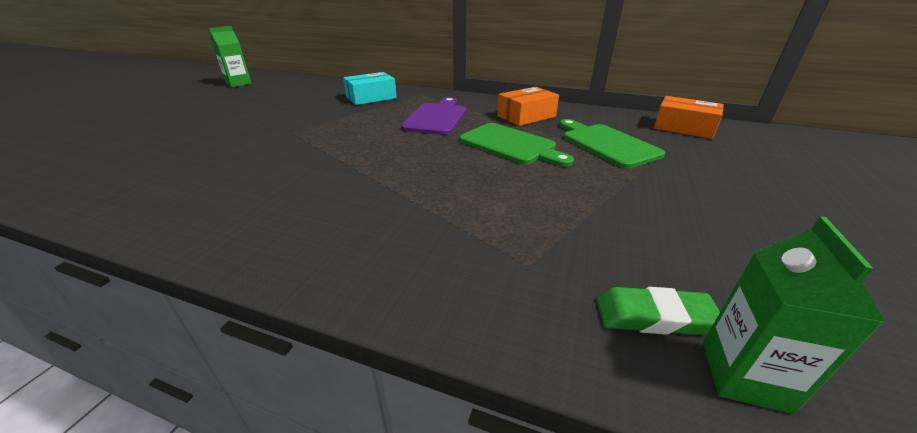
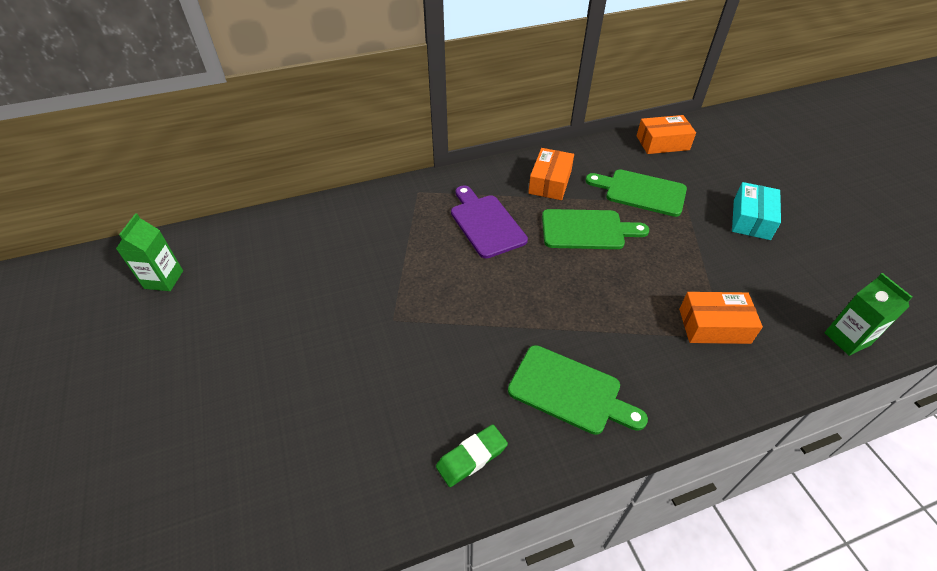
camera: 40 degrees left, 15 degrees up
(308, 215) = (569, 391): none -> green cutting board
(371, 97) = (377, 223): turquoise box -> turquoise box (751, 219)
(531, 250) = (714, 325): none -> orange box
(654, 317) = (798, 331): green eraser -> green eraser (472, 457)

